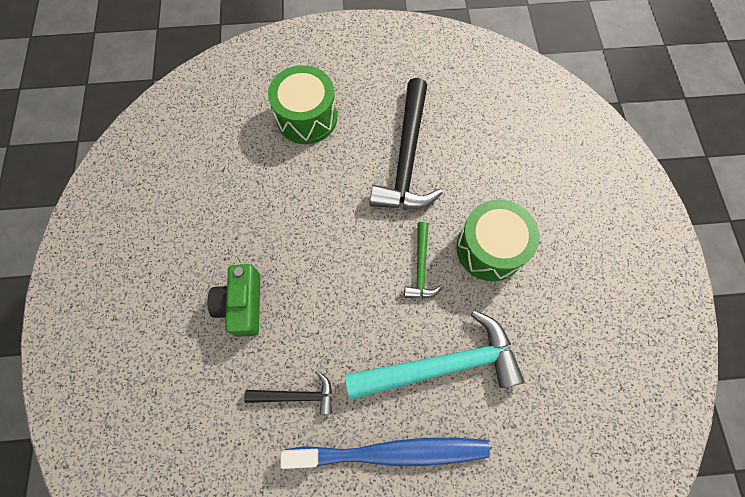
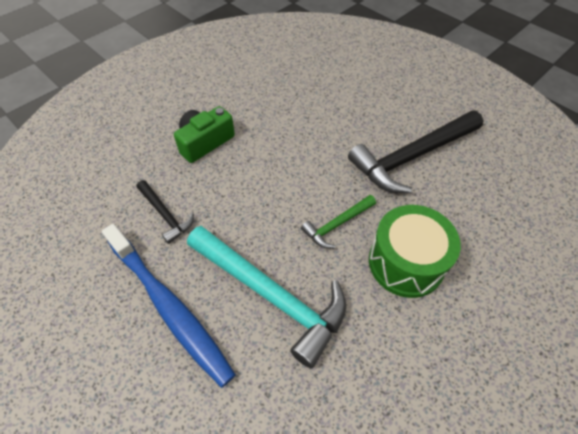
camera: 50 degrees right, 15 degrees down
(307, 117) = (371, 86): green drum -> none

